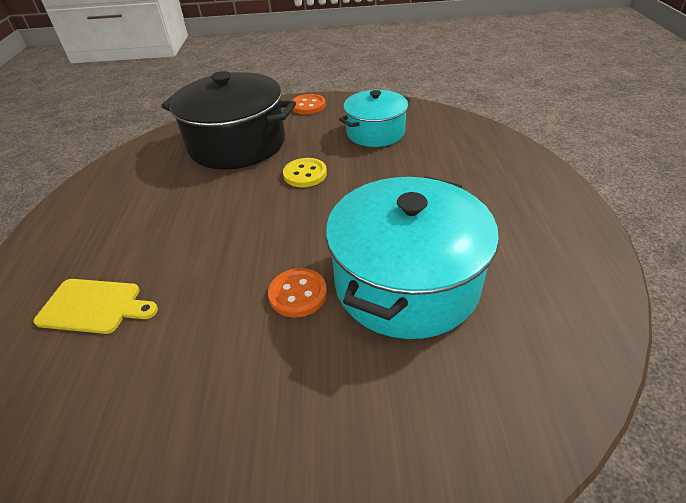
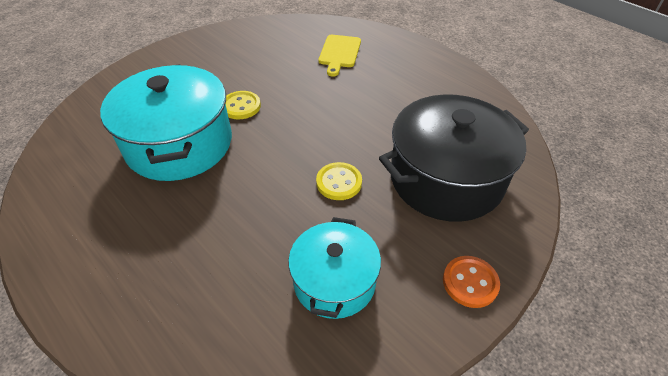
camera: 135 degrees right, 5 degrees up
(94, 306) = (339, 53): yellow cutting board -> yellow cutting board turned 45 degrees counterclockwise
(298, 294) = (241, 106): orange button -> yellow button

